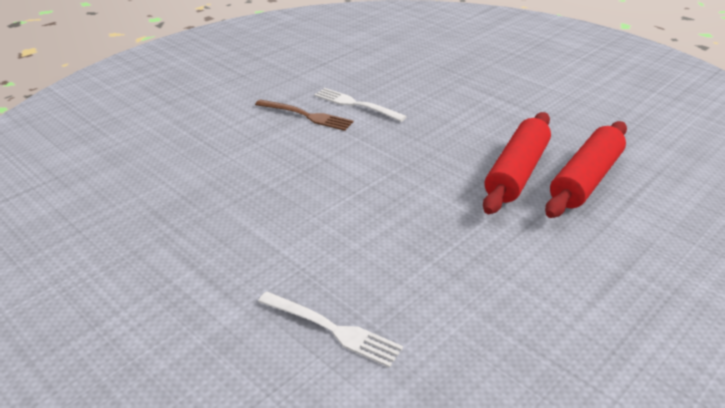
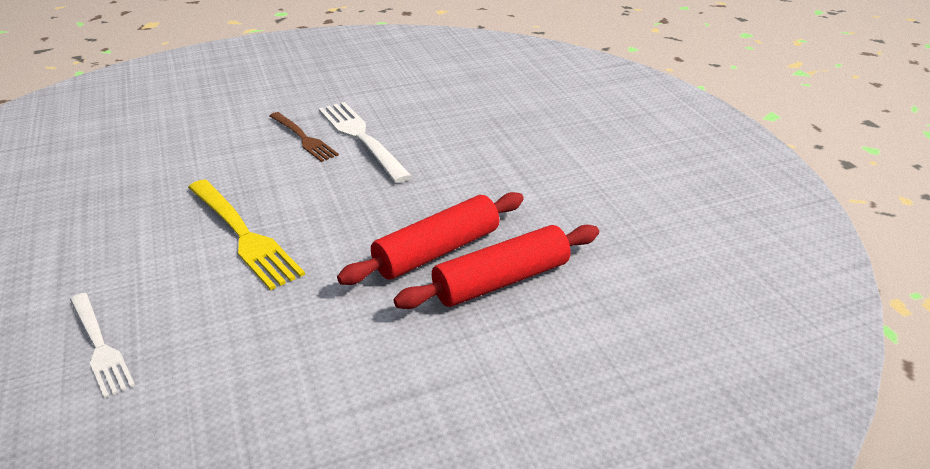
camera: 25 degrees right, 0 degrees up
(350, 204) = (244, 235): none -> yellow fork
(355, 104) = (361, 138): white fork -> white fork, size x1.53

